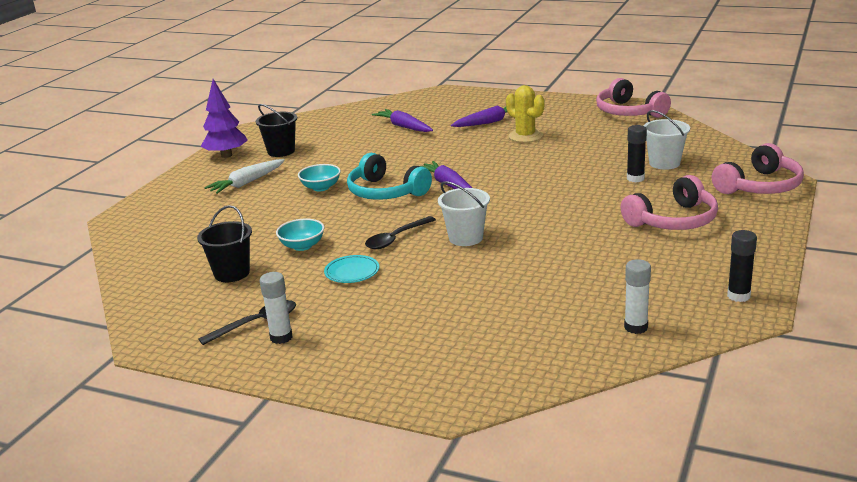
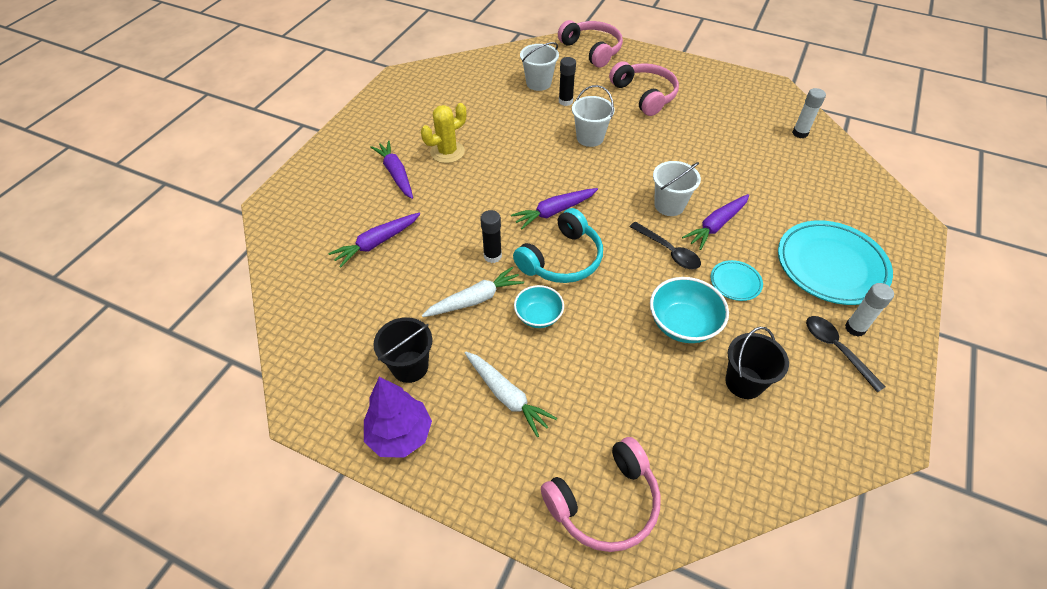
camera: 90 degrees left, 25 degrees up
(302, 246) = (683, 324): turquoise bowl -> turquoise bowl, size x1.52
(341, 164) = (475, 299): none -> white carrot
(373, 330) = (831, 266): none -> turquoise plate
(436, 263) = (716, 225): none -> purple carrot
(571, 194) = (590, 138): none -> white bucket
(628, 112) = (414, 84): pink headphones -> pink headphones (605, 503)
(738, 296) = (754, 87): black glue stick -> black glue stick (492, 256)

